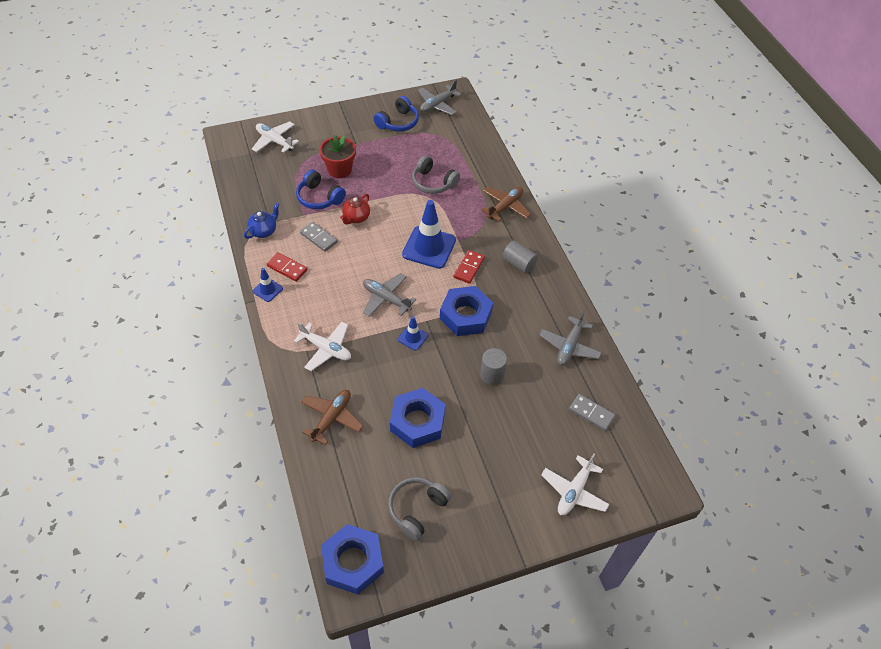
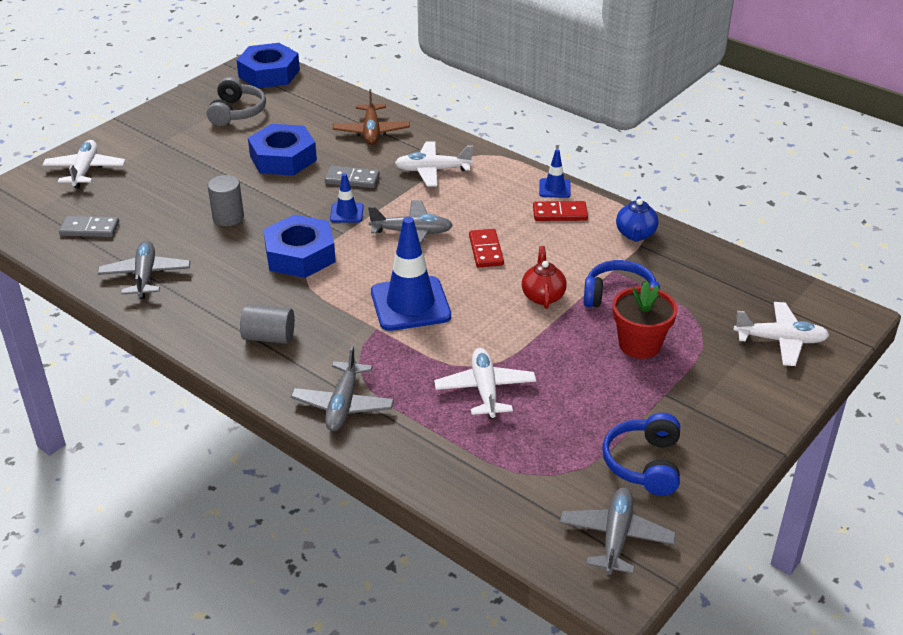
camera: 150 degrees right, 15 degrees down
(319, 238) = (562, 255): grey domino -> grey domino (352, 179)
(433, 183) = (485, 390): grey headphones -> white plane
(469, 268) = (335, 303): red domino -> red domino (485, 250)
(505, 207) = (343, 405): brown plane -> grey plane

